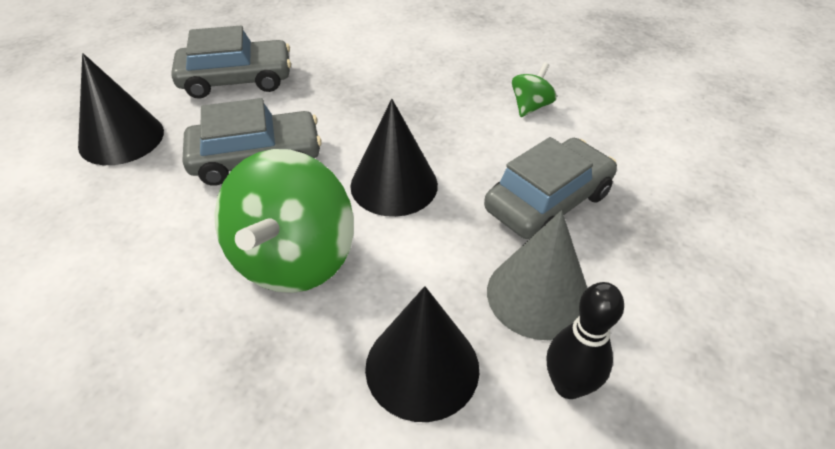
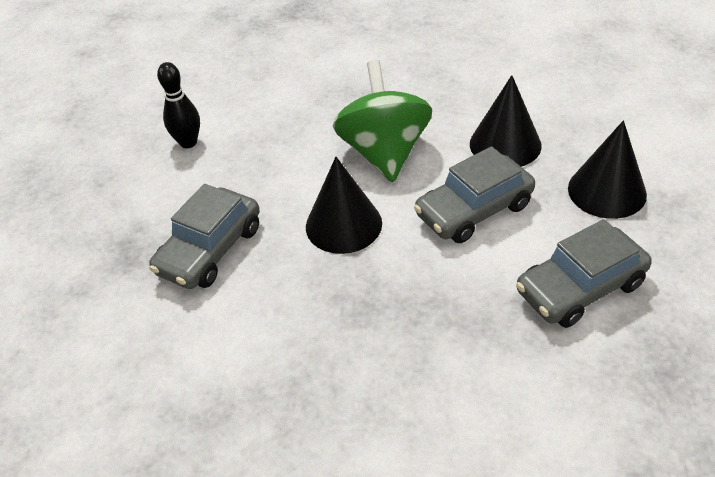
camera: 165 degrees right, 0 degrees up
(422, 367) = (273, 126): black cone -> black cone (505, 144)
(530, 106) = (240, 359): green spinning top -> none
(538, 295) = (210, 181): grey cone -> none

